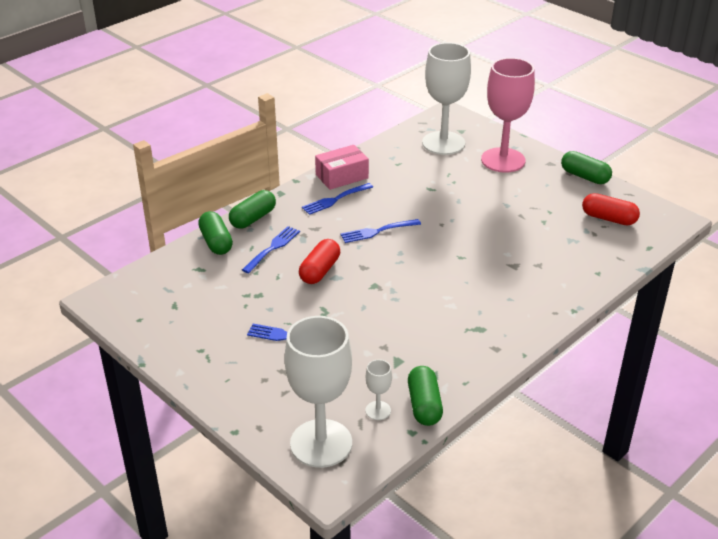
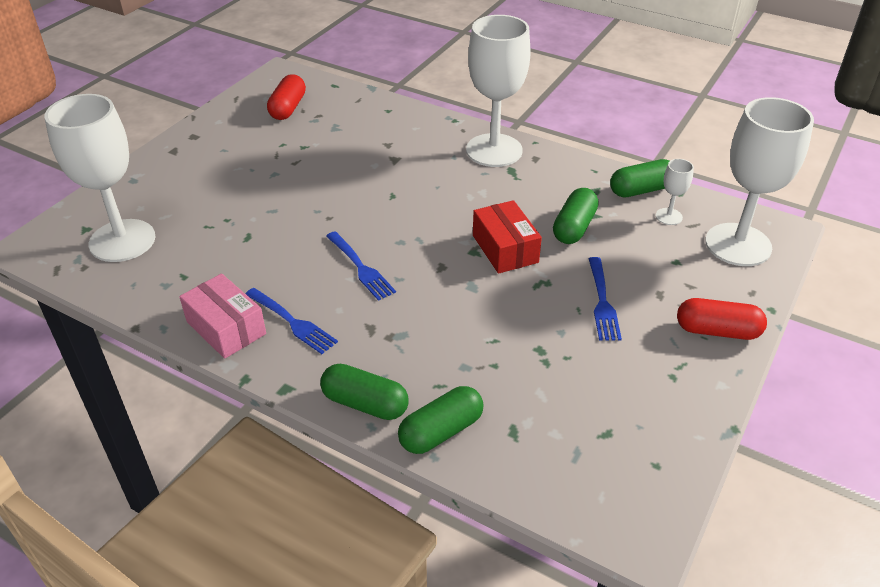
camera: 105 degrees left, 5 degrees up
(272, 248) = (433, 361): blue fork -> none
(320, 271) = (465, 303): red capsule -> red capsule (717, 331)
(371, 302) = (505, 249): none -> red box
(503, 160) = (168, 185): pink goblet -> none
(514, 325) = (494, 150): none -> white goblet
(584, 177) = (203, 126): green capsule -> green capsule (574, 227)

